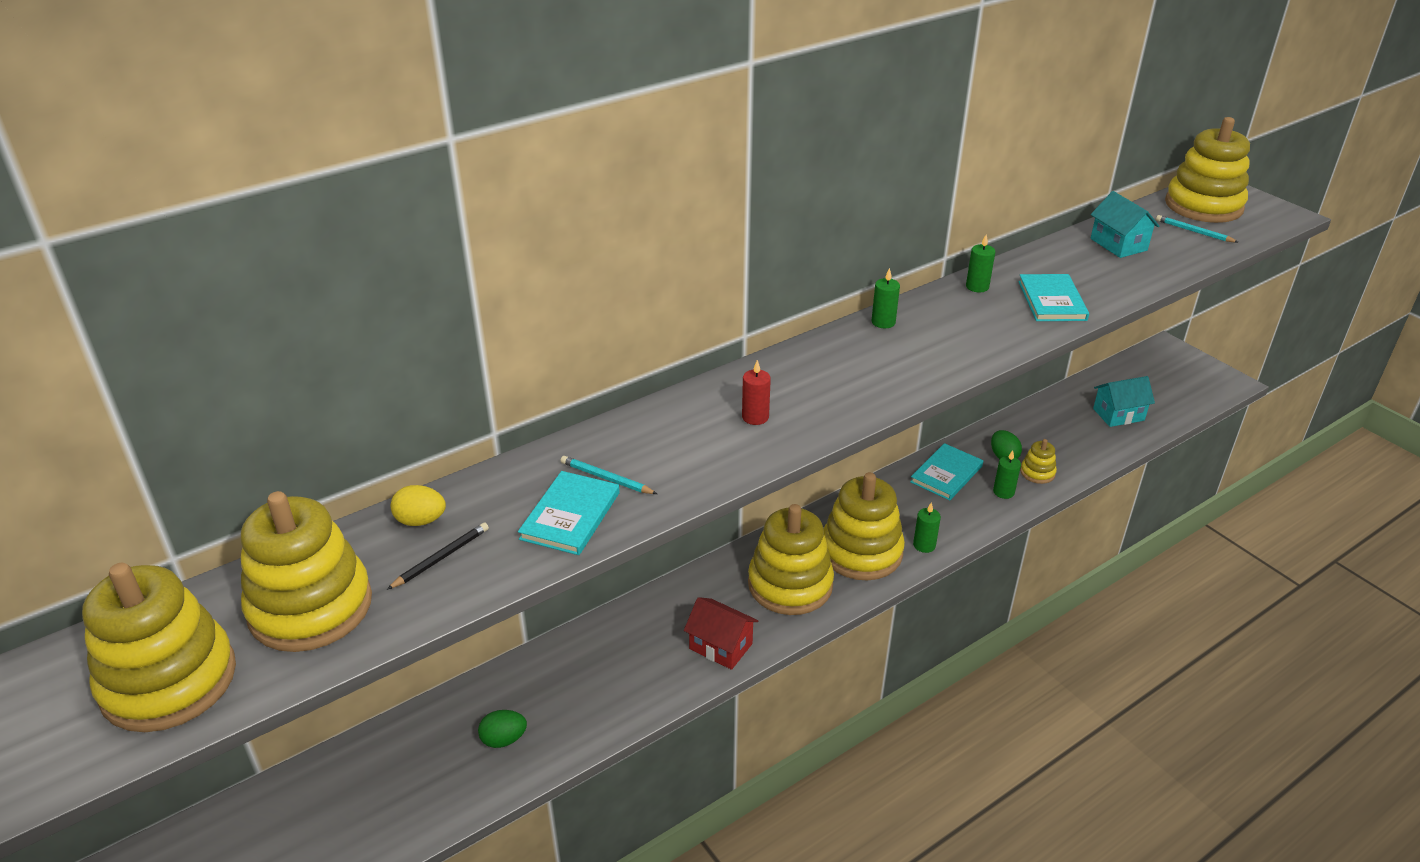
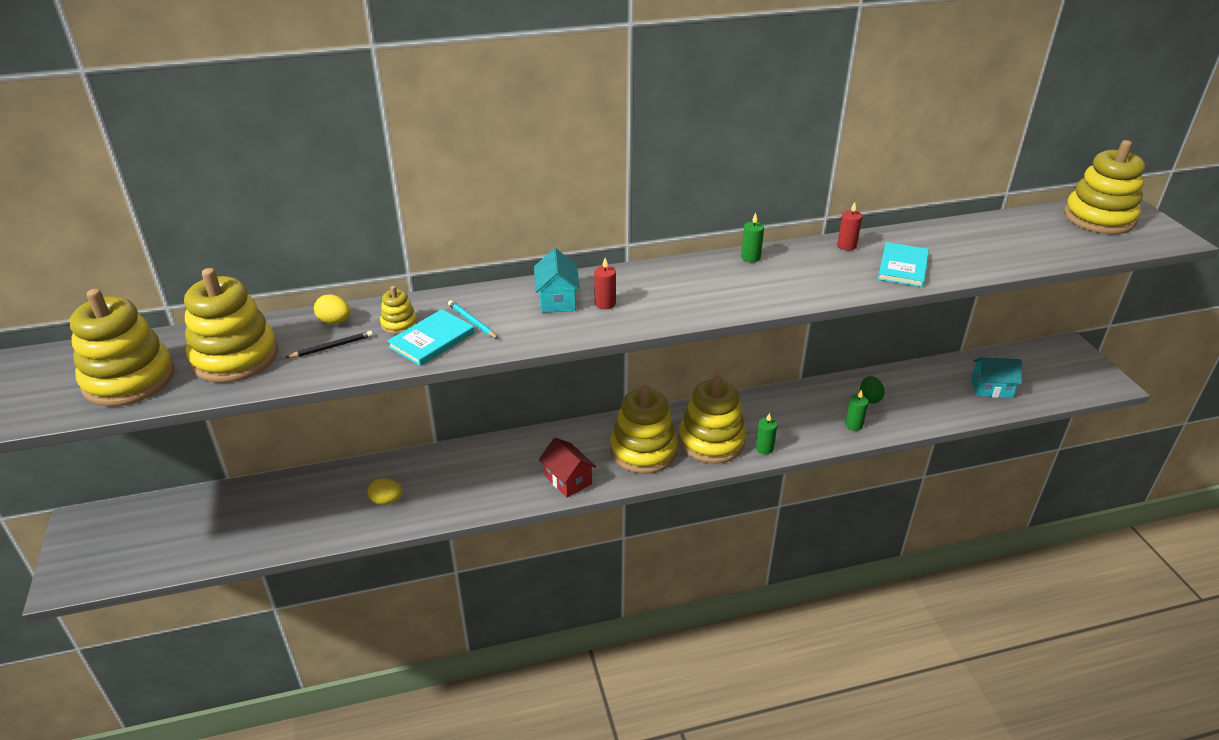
camera: 20 degrees right, 0 degrees up
(504, 739) = (386, 500): green egg -> yellow egg
(946, 474) = (813, 401): turquoise book -> none
(977, 287) = (846, 246): green candle -> red candle
(1037, 472) = (891, 417): yellow stacking toy -> yellow stacking toy (399, 324)
(1118, 244) = (995, 235): turquoise house -> turquoise house (557, 300)
(1194, 231) = (1073, 237): turquoise pencil -> none

